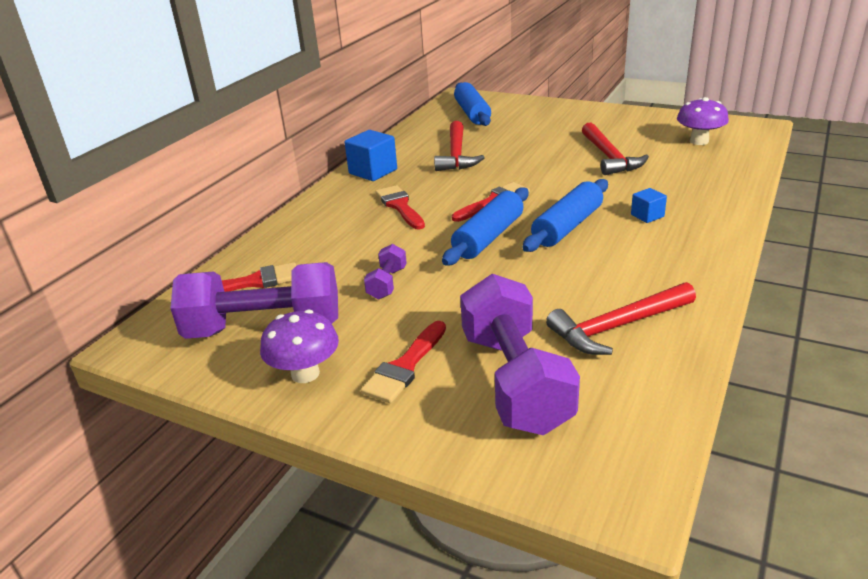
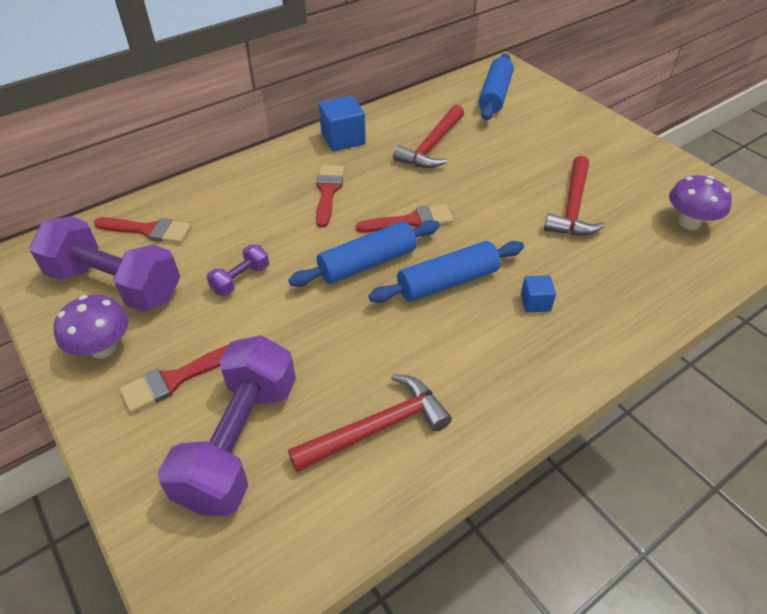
camera: 25 degrees right, 15 degrees up
(618, 327) = (377, 427): red hammer -> red hammer turned 150 degrees clockwise

